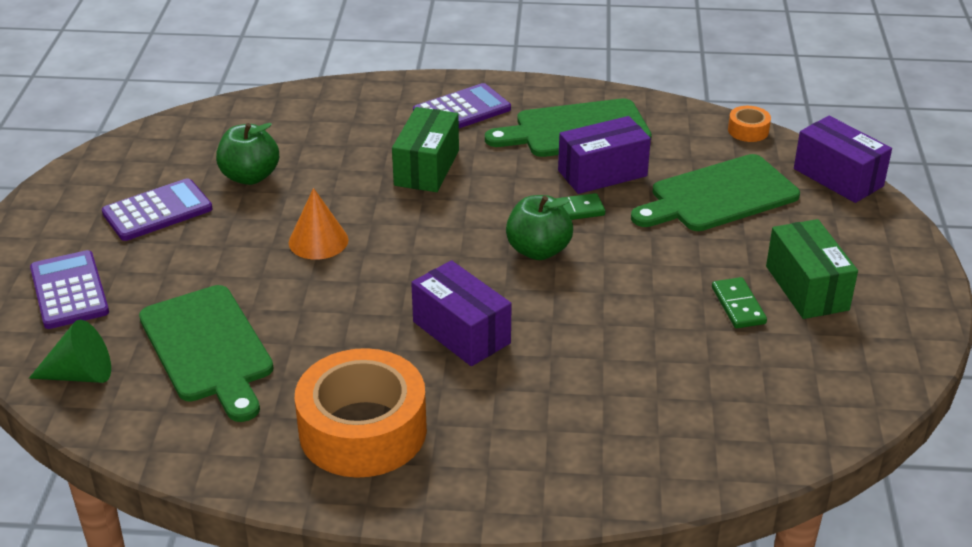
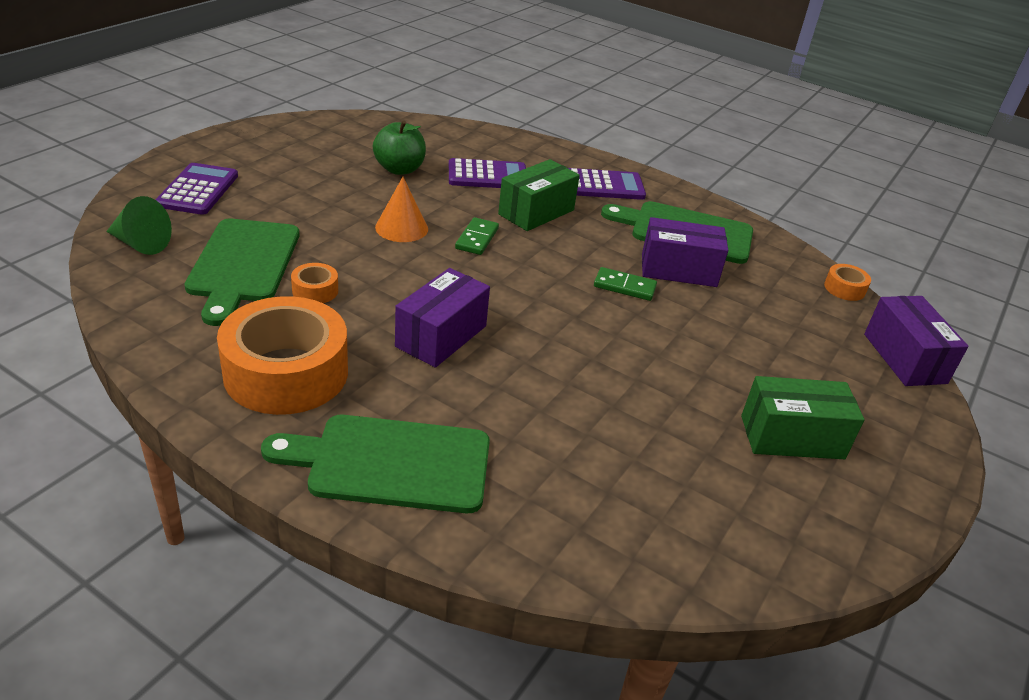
camera: 25 degrees right, 0 degrees up
(157, 211) = (312, 166): purple calculator -> purple calculator (487, 176)
(305, 342) = (315, 290): none -> orange tape
(461, 332) = (441, 336): purple box -> purple box turned 45 degrees clockwise
(538, 250) = (567, 304): green apple -> none
(718, 196) = (770, 327): green cutting board -> green cutting board (391, 463)
(738, 305) = (708, 422): green domino -> green domino (477, 238)
(806, 288) = (792, 437): green box -> green box turned 75 degrees clockwise

